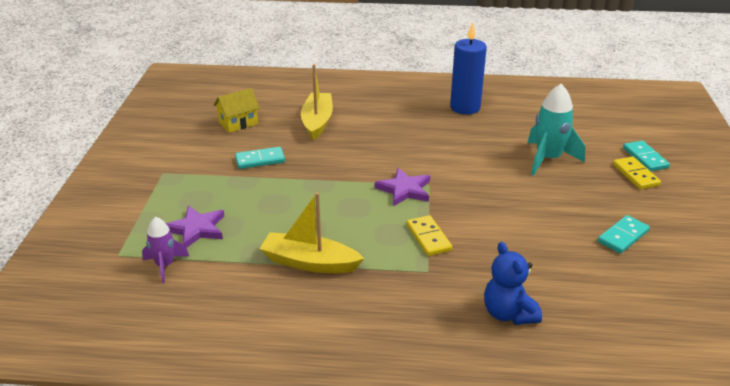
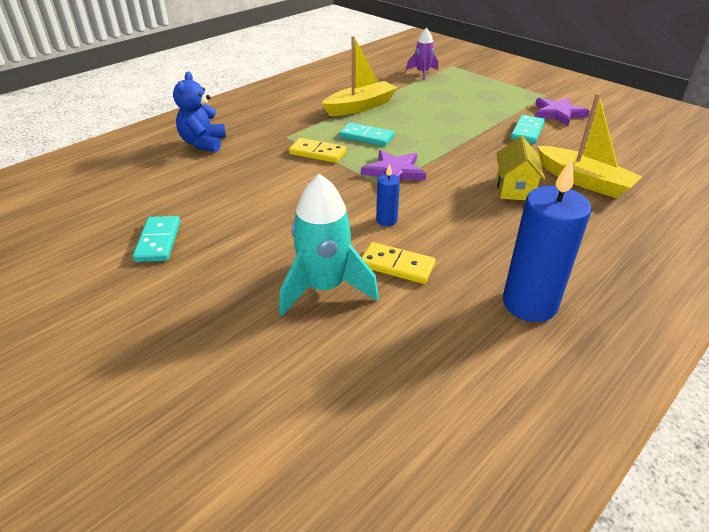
camera: 130 degrees right, 5 degrees up
(196, 229) = (451, 88): purple star -> purple star (558, 114)
(238, 123) = (617, 143): yellow house -> yellow house (515, 188)
(464, 167) = (386, 220): none -> blue candle
(508, 313) = (203, 143): blue teddy bear -> blue teddy bear turned 105 degrees counterclockwise
(635, 175) = (197, 337): yellow domino -> yellow domino (397, 266)
(645, 158) = (205, 384): turquoise domino -> turquoise domino (366, 137)

